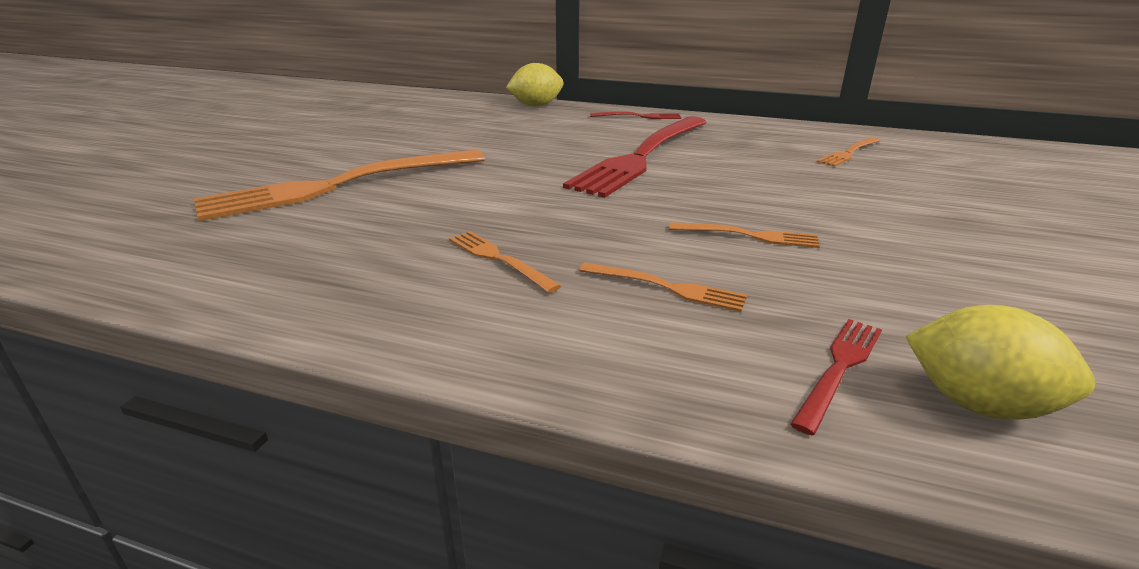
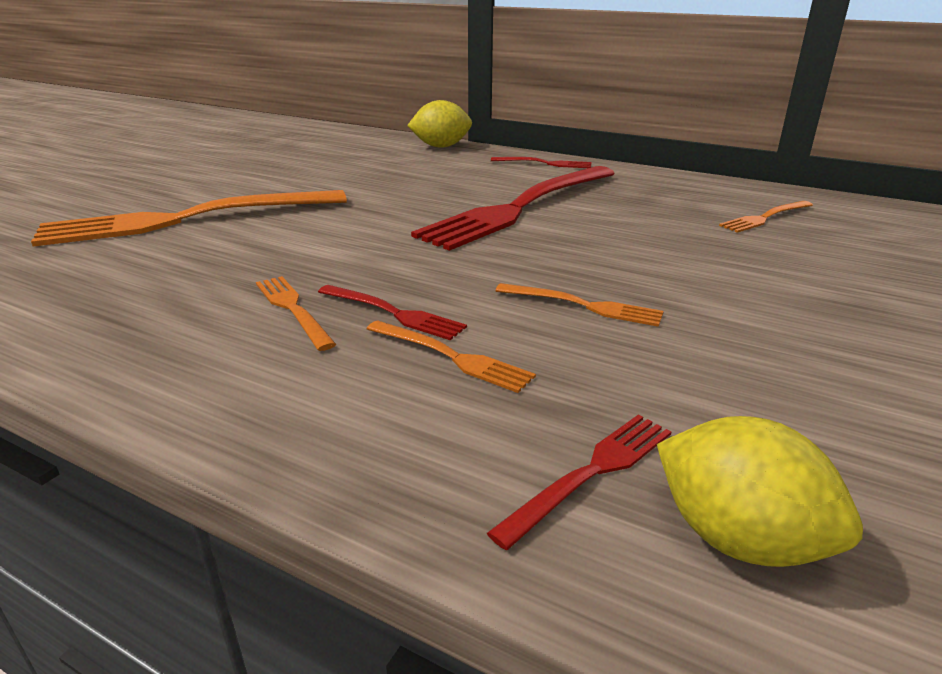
camera: 10 degrees right, 0 degrees up
(592, 255) = (394, 313): none -> red fork

